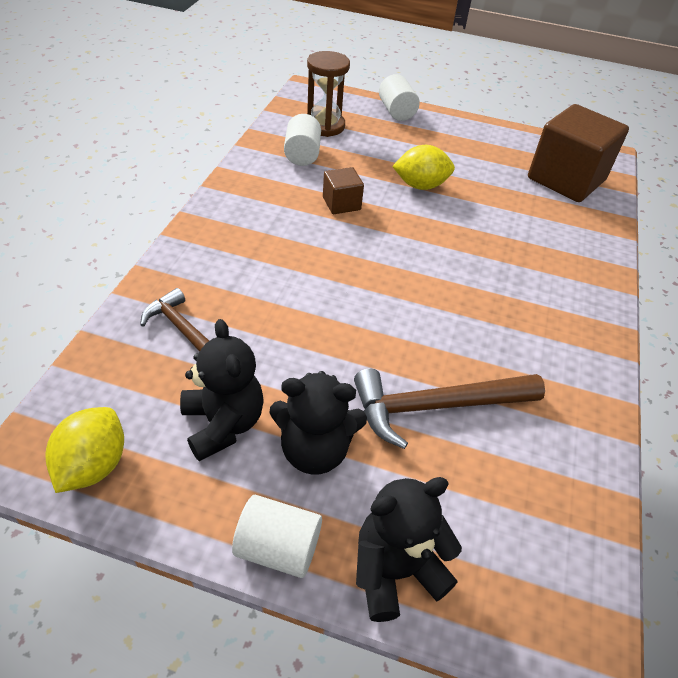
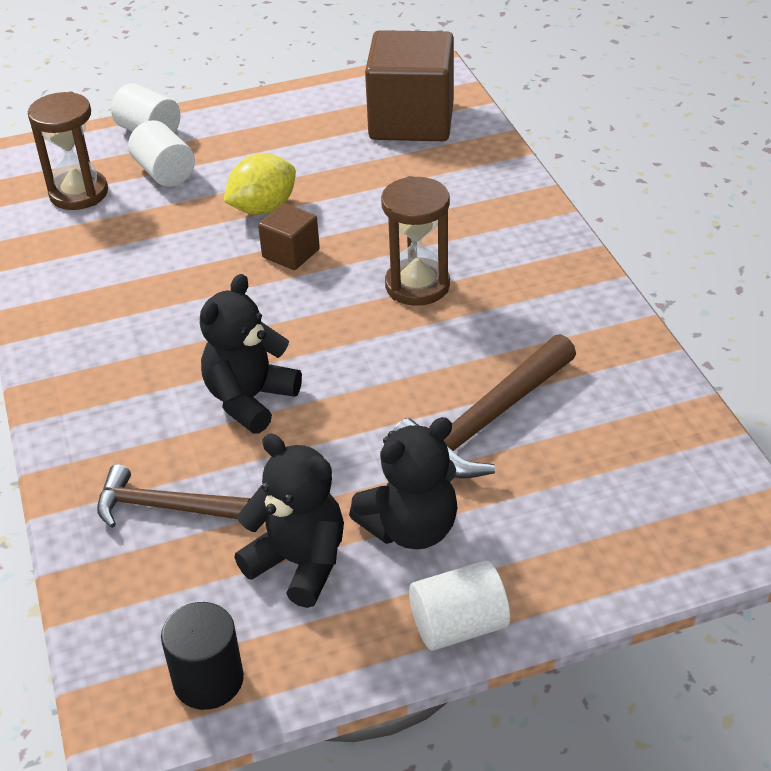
camera: 30 degrees left, 5 degrees down
(93, 465) = (208, 680): yellow lemon -> black cylinder
(302, 155) = (87, 243): white cylinder -> white cylinder (165, 173)
(341, 203) = (194, 276): brown cube -> brown cube (291, 253)
(396, 570) = (574, 575): black teddy bear -> black teddy bear (250, 399)
(474, 284) = (417, 285): none -> brown hourglass

